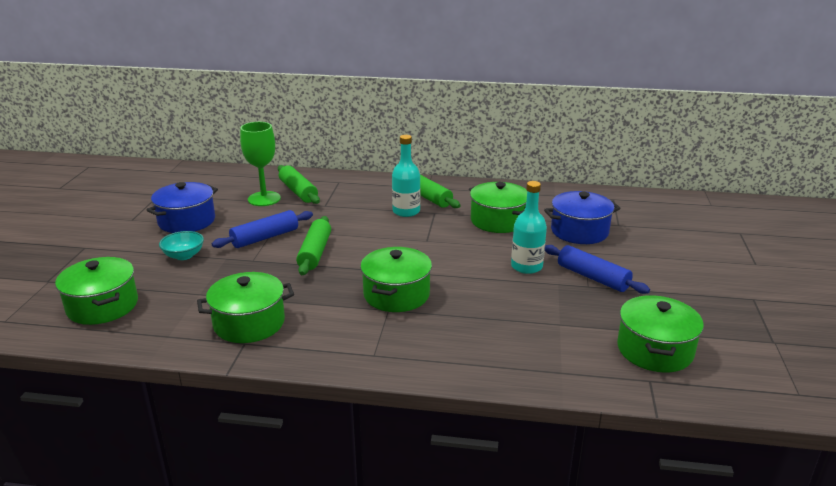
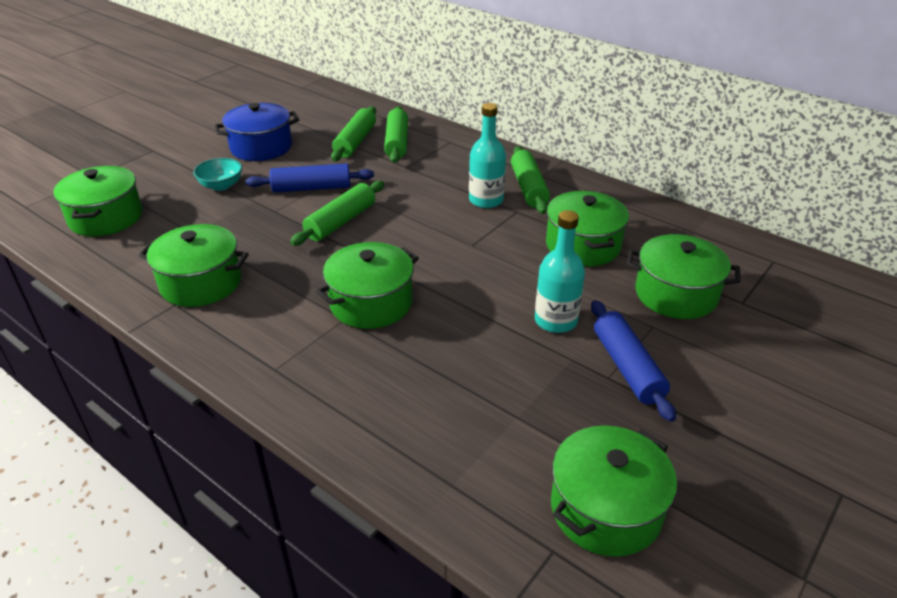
camera: 30 degrees right, 10 degrees up
(264, 199) = (355, 142): green goblet -> green rolling pin
(579, 231) = (676, 294): blue pot -> green pot

